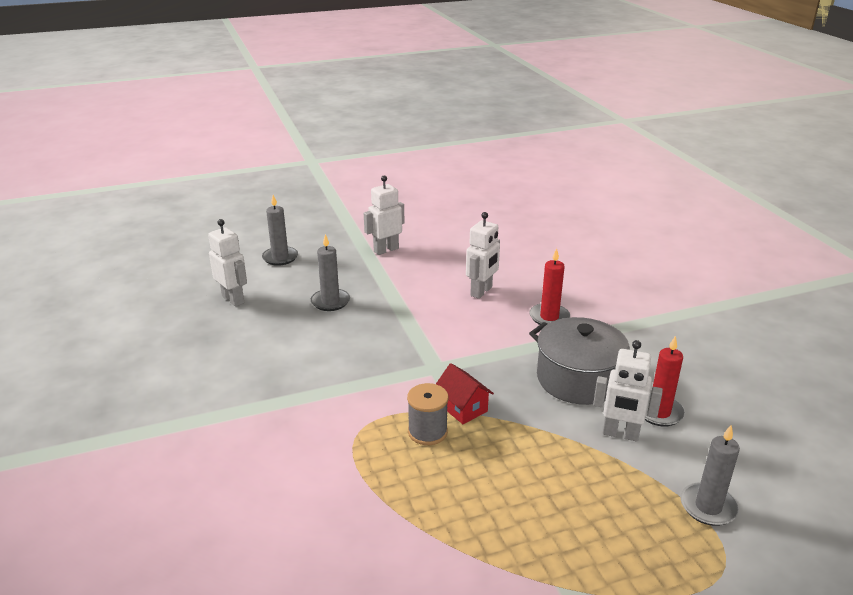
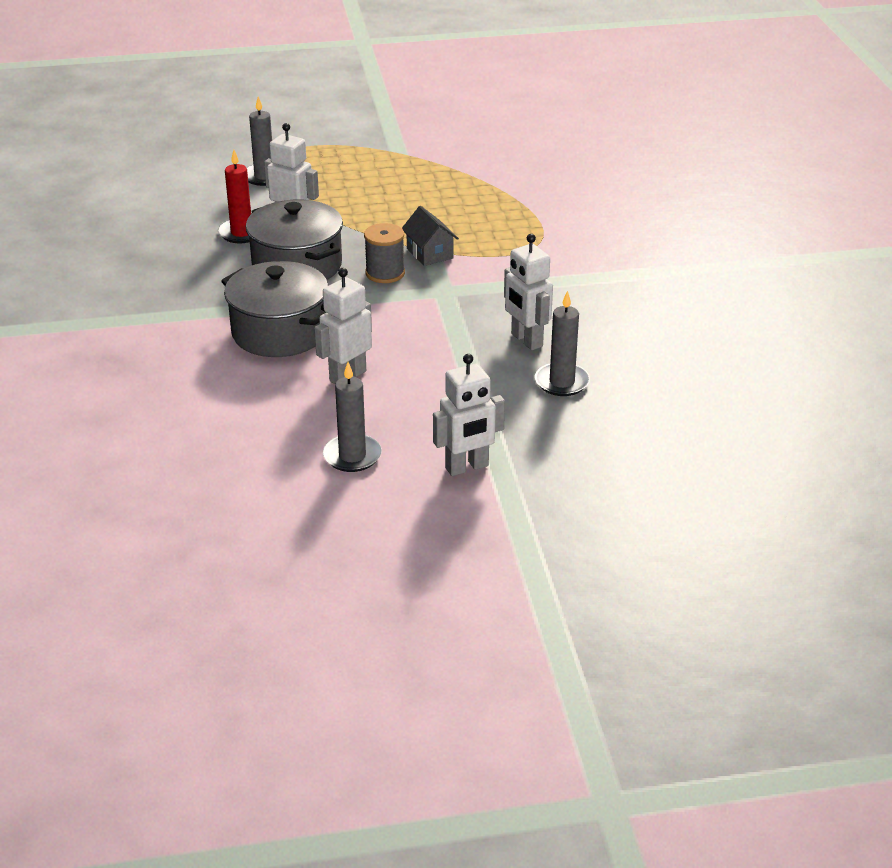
camera: 170 degrees left, 5 degrees up
(233, 299) = (700, 399): white robot -> white robot (526, 340)
(280, 257) = (644, 470): grey candle -> grey candle (352, 456)
(427, 432) = (470, 239): grey spool -> grey spool (385, 273)
(463, 408) = (429, 253): red house -> grey house
(549, 317) = (280, 332): red candle -> grey pot

